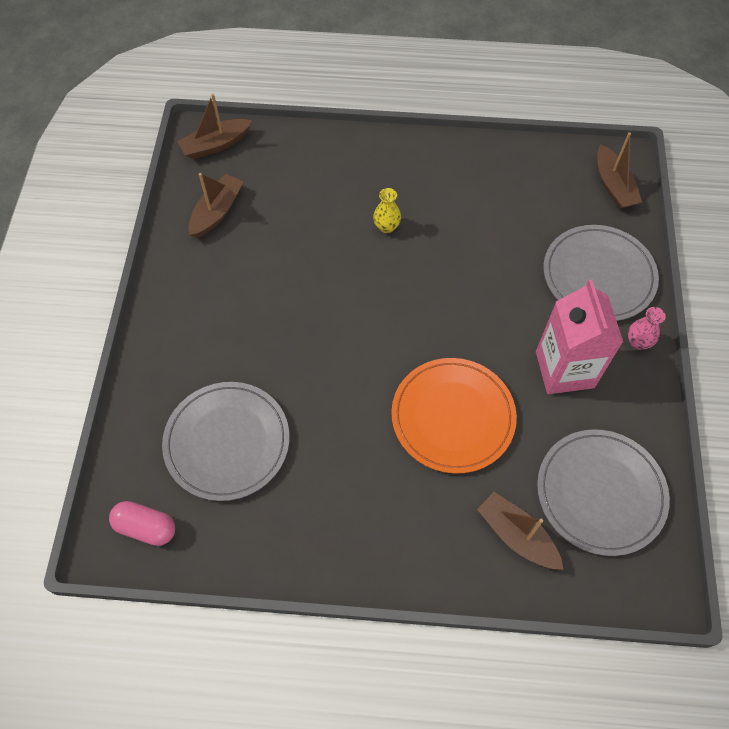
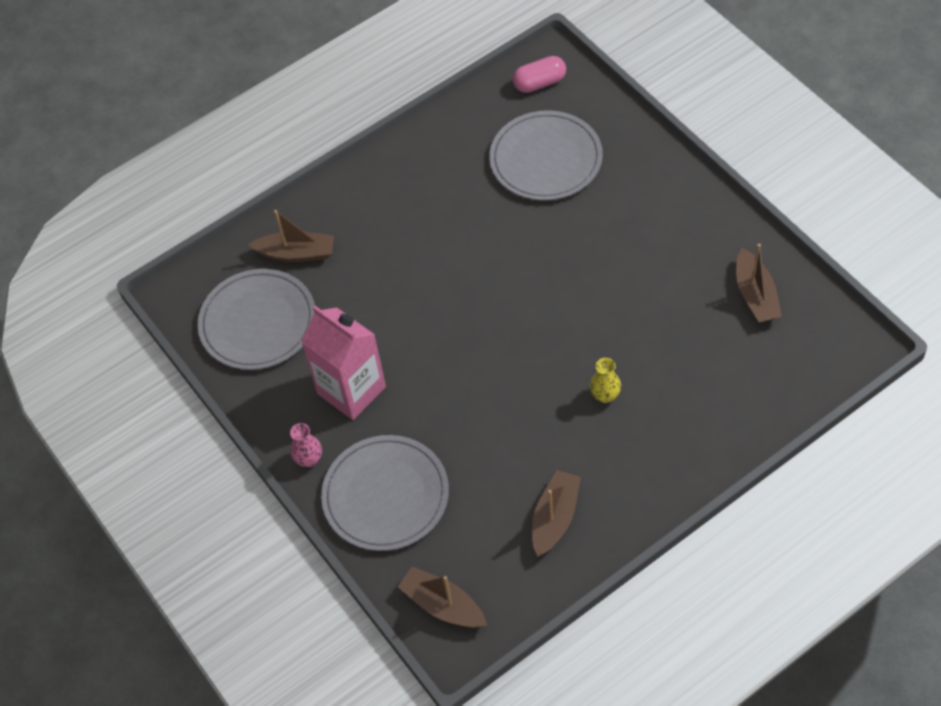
camera: 145 degrees right, 5 degrees down
(216, 145) = (835, 349): brown boat -> brown boat (555, 518)
(453, 417) = (406, 292): orange plate -> none

